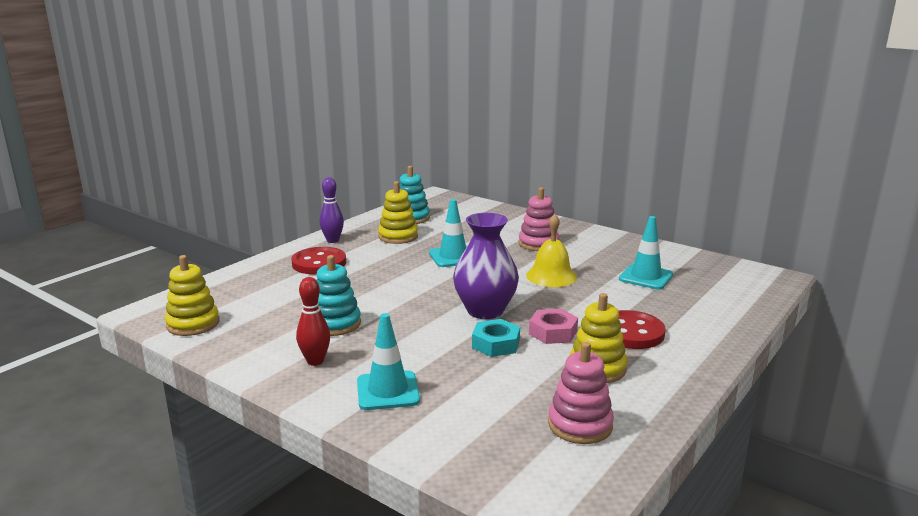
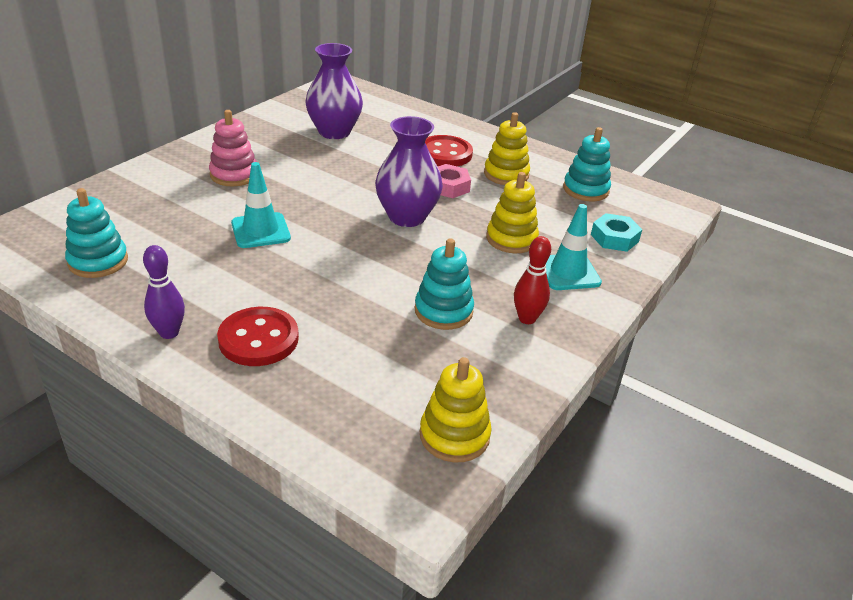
camera: 95 degrees left, 15 degrees up
(398, 236) = (174, 272): yellow stacking toy -> yellow stacking toy (511, 239)
(496, 344) = (474, 215): turquoise nut -> turquoise nut (614, 238)
(551, 276) = (326, 176): yellow bell -> none
(580, 425) = (585, 190): pink stacking toy -> turquoise stacking toy
(646, 277) = (334, 132): turquoise traffic cone -> purple vase

